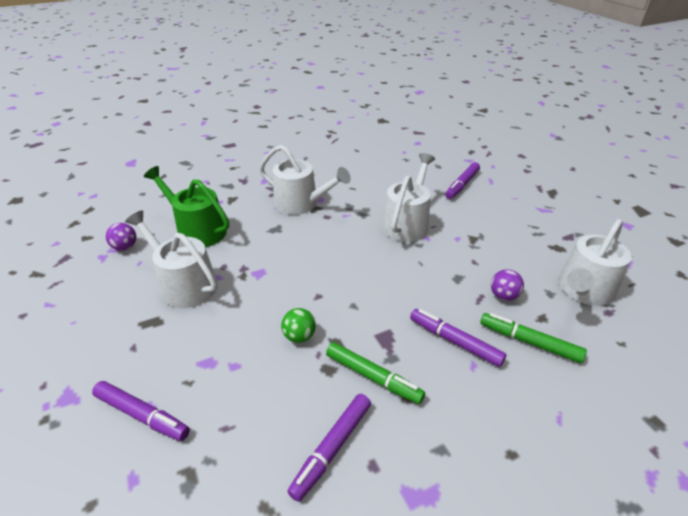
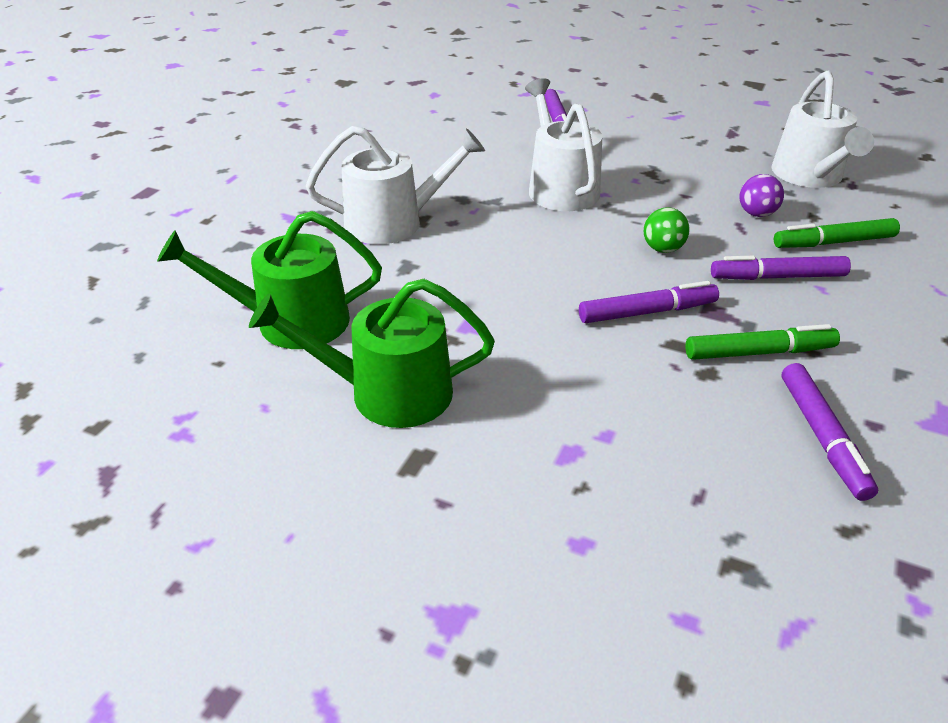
camera: 40 degrees left, 0 degrees up
(125, 247) = (202, 401): purple ball -> none
(142, 415) = (586, 557): purple marker -> purple marker (647, 312)
(184, 284) = (388, 393): white watering can -> green watering can
(299, 336) = (628, 361): green ball -> green ball (662, 249)

